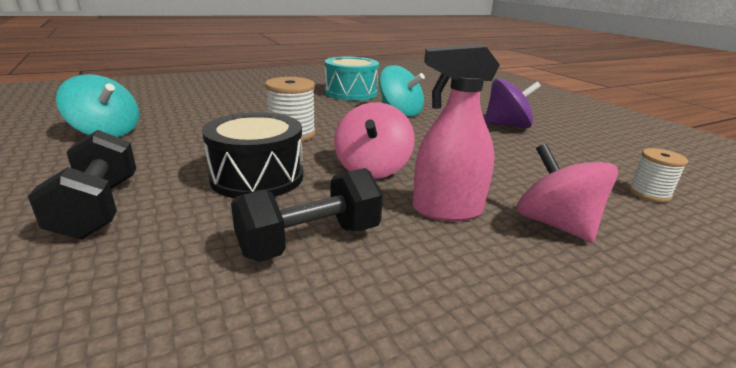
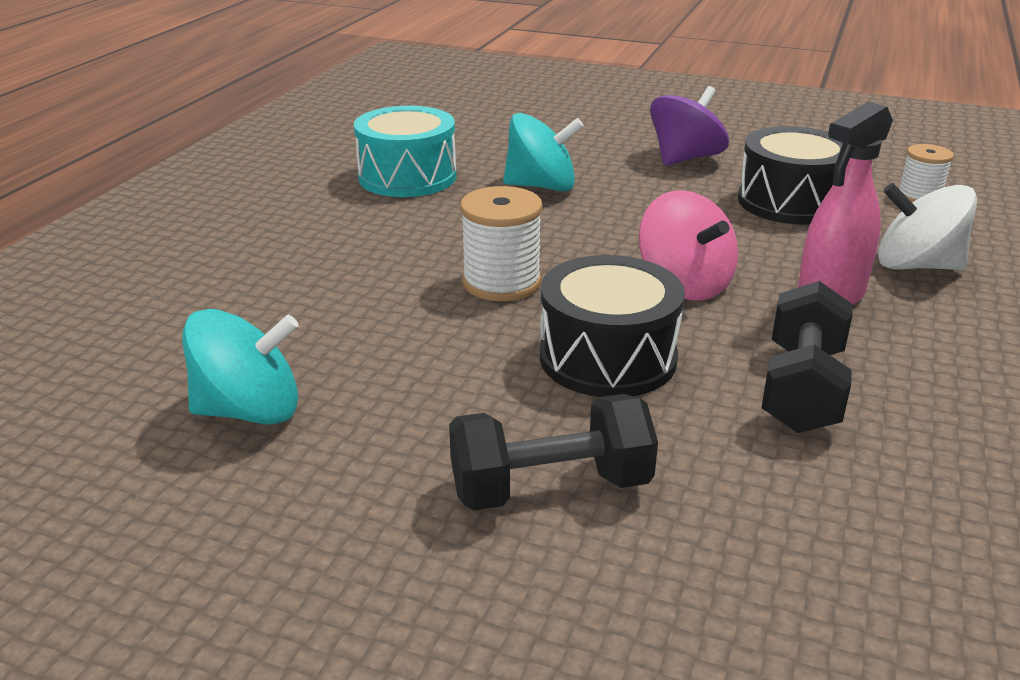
camera: 40 degrees left, 5 degrees up
(98, 208) = (550, 488): black dumbbell -> black dumbbell turned 45 degrees counterclockwise
(531, 161) = (790, 202): none -> black drum
(555, 224) = (916, 266): pink spinning top -> white spinning top

